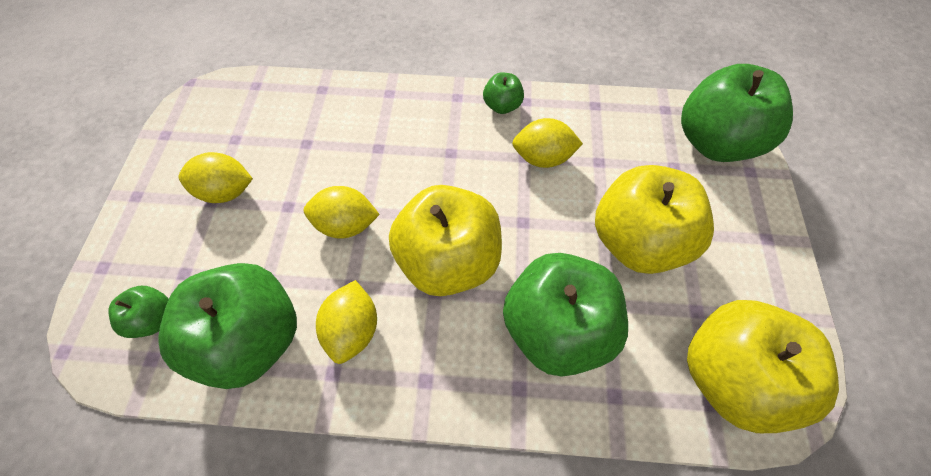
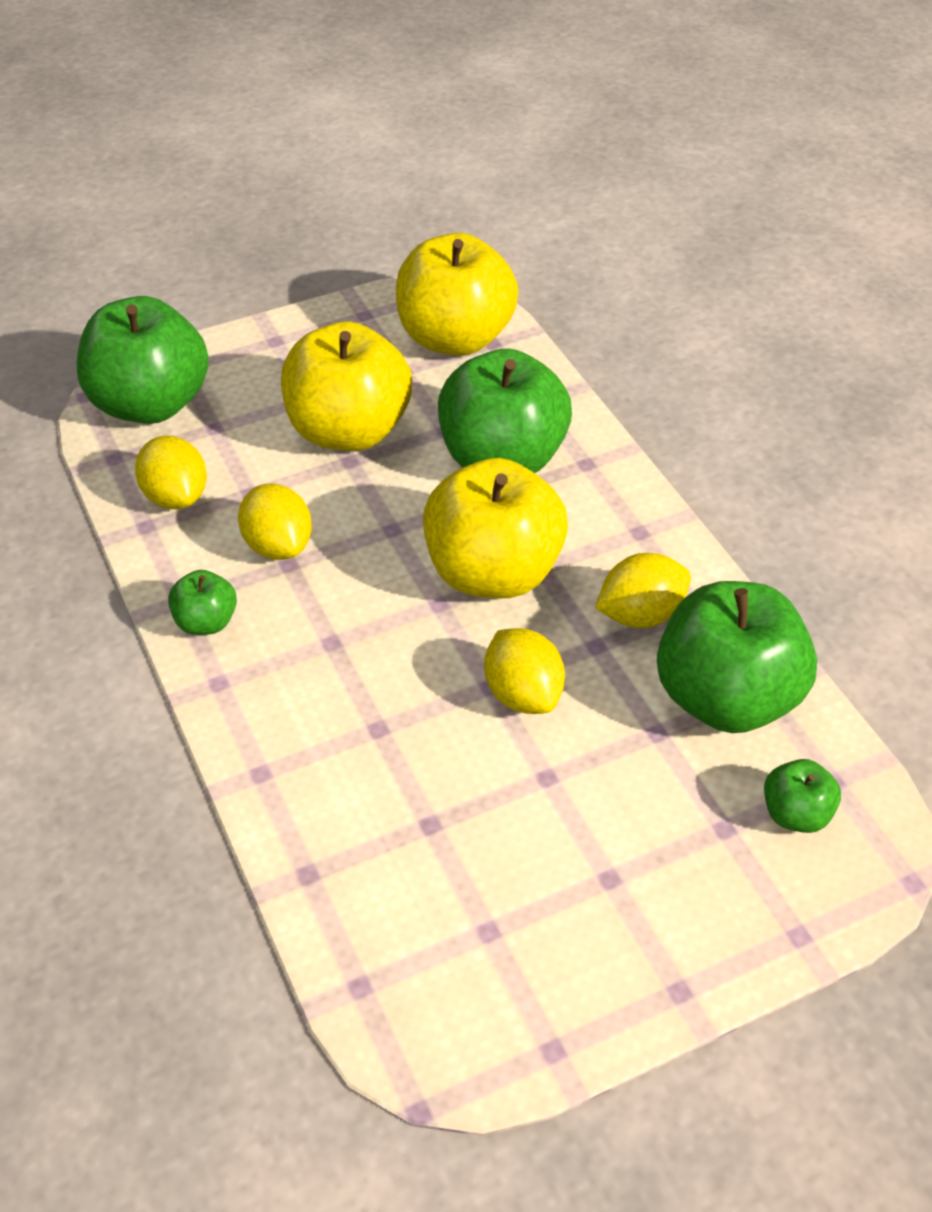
camera: 120 degrees left, 15 degrees down
(227, 191) = (580, 868): yellow lemon -> yellow lemon (176, 496)

